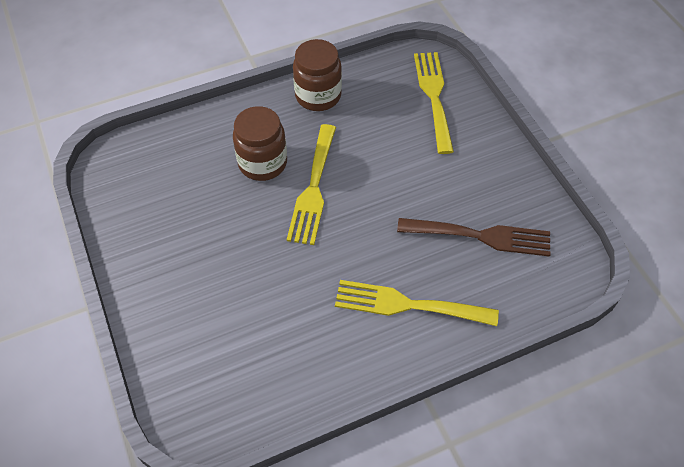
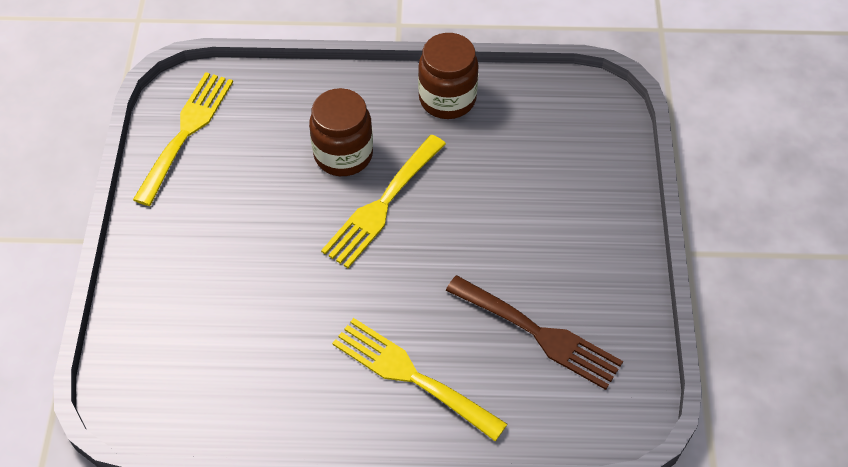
camera: 25 degrees right, 0 degrees up
(433, 96) = (582, 148): yellow fork -> yellow fork (186, 132)

